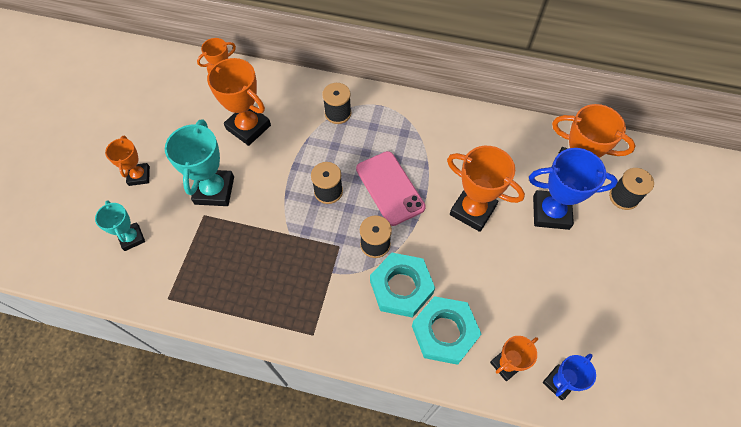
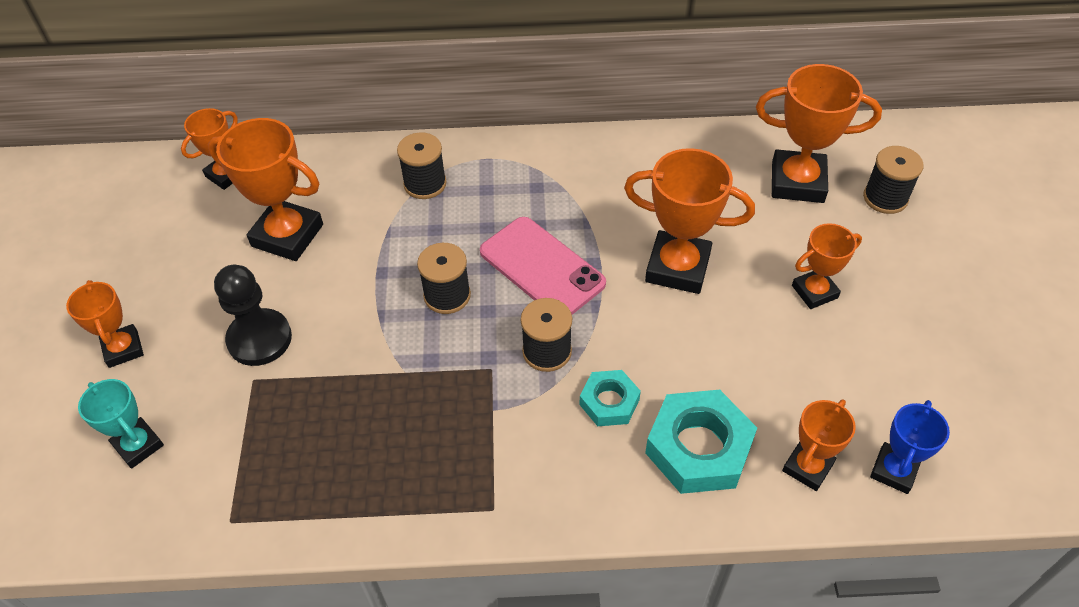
camera: 15 degrees left, 10 degrees down
(214, 190) = (259, 339): turquoise trophy -> black pawn
(401, 287) = (609, 402): turquoise nut -> turquoise nut, size x0.58
(551, 212) = (792, 242): blue trophy -> none
(553, 250) = (814, 292): none -> orange trophy

